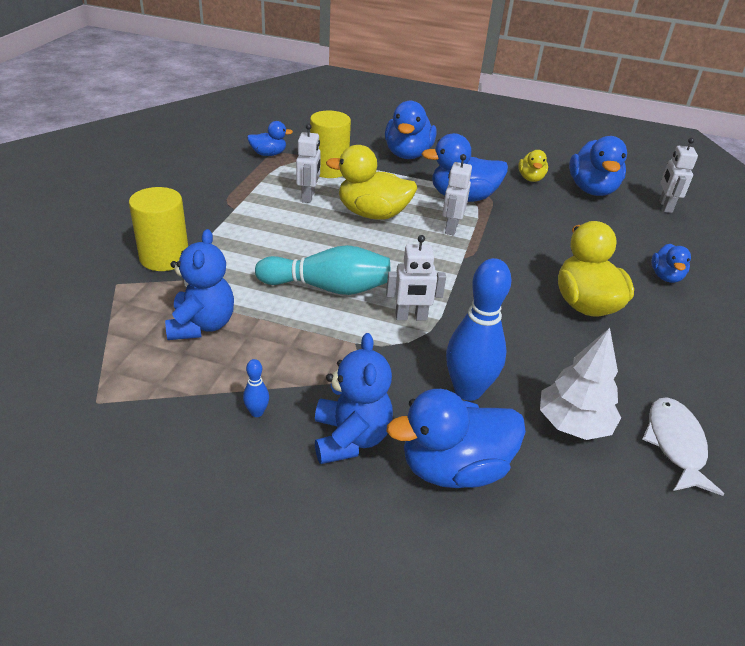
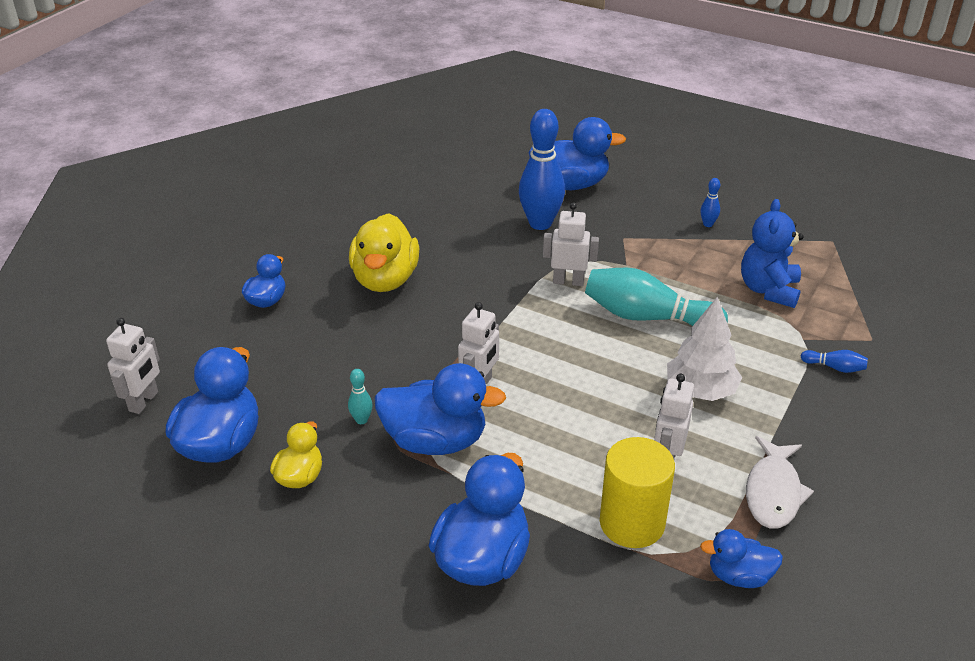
camera: 165 degrees left, 0 degrees up
(164, 258) = (834, 367): yellow cylinder -> blue bowling pin
(350, 438) = (638, 205): blue teddy bear -> none
(372, 214) = (578, 417): yellow duck -> none
(518, 205) = (361, 420): none -> turquoise bowling pin
(573, 424) = (471, 198): white tree -> white tree (700, 391)
(675, 444) = (405, 182): white fish -> white fish (773, 492)

